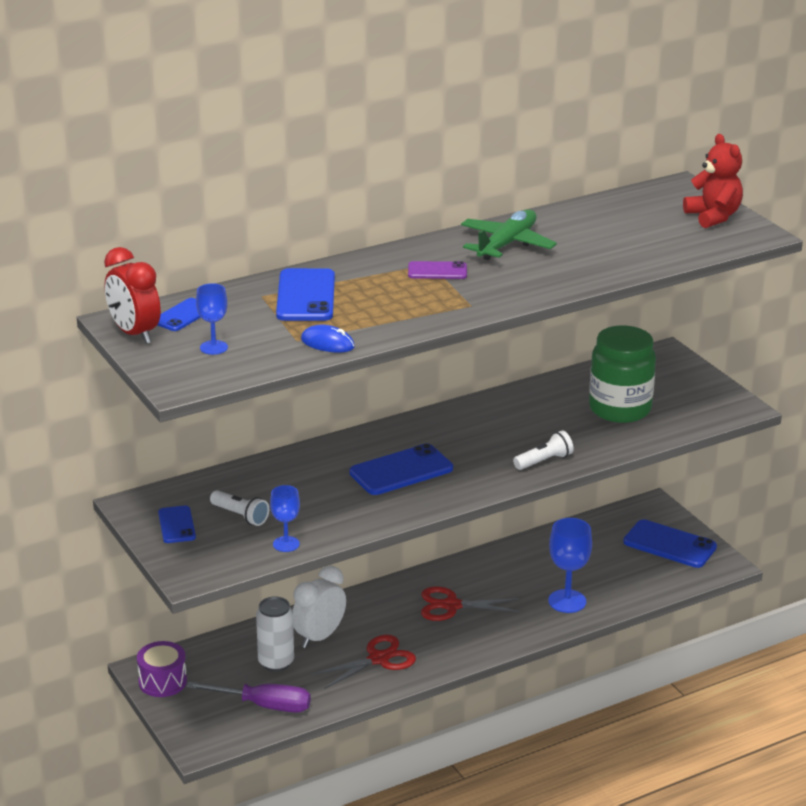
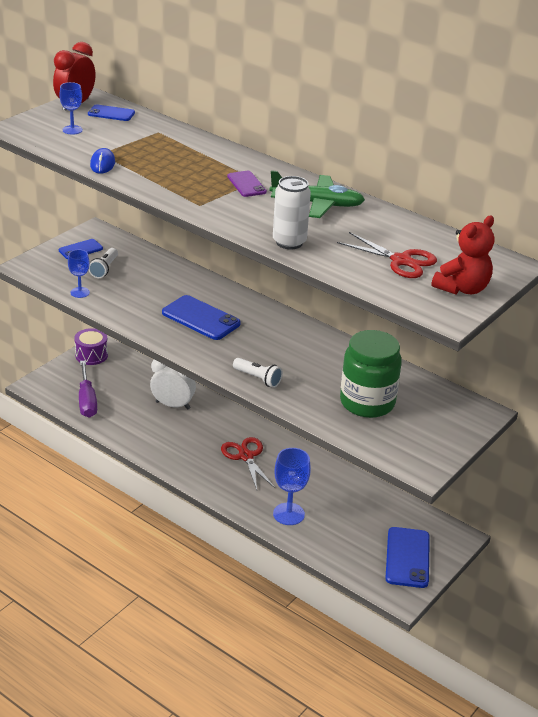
camera: 65 degrees right, 5 degrees up
(276, 662) = (135, 394): white can -> white can (289, 242)
(305, 296) = (168, 146): blue phone -> none
(378, 659) = (163, 437): red scissors -> red scissors (401, 261)

